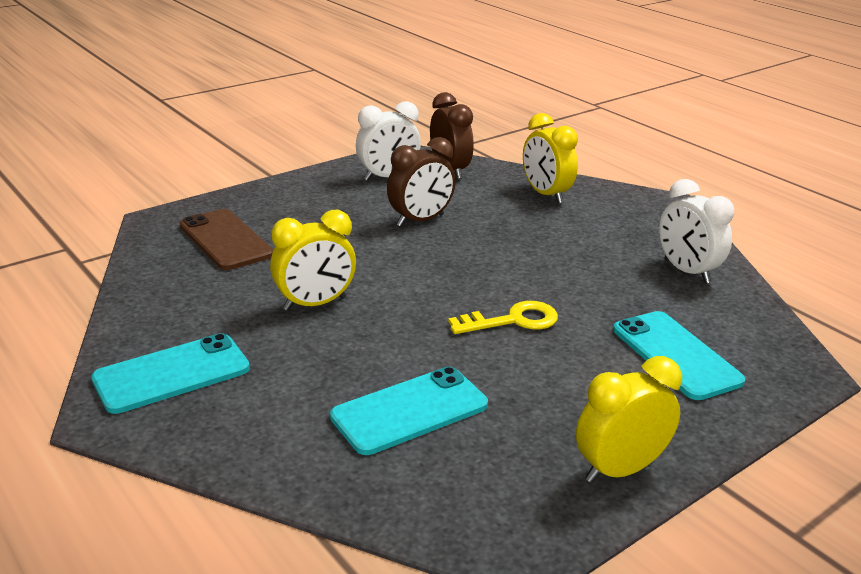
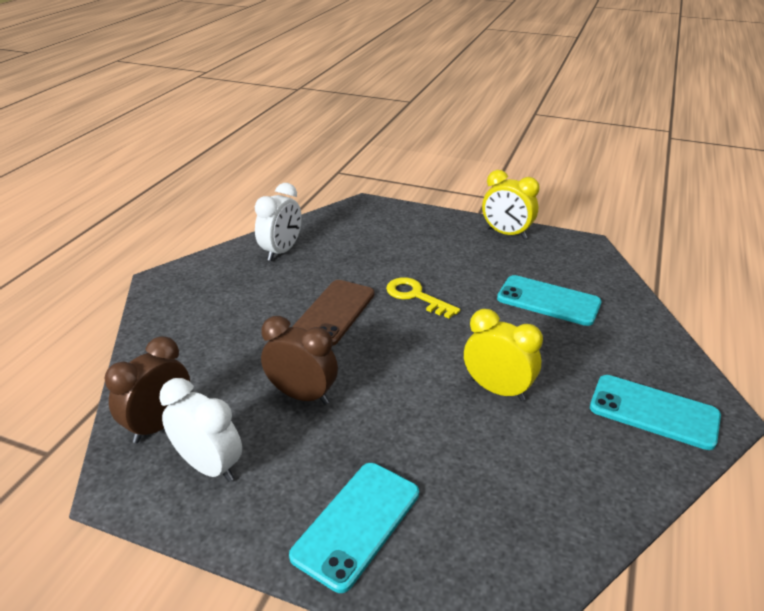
camera: 120 degrees left, 5 degrees up
(225, 240) = (466, 514): brown phone -> brown phone (334, 312)
(546, 194) = (185, 342): yellow clock -> none
(675, 355) = (391, 237): turquoise phone -> turquoise phone (357, 524)

